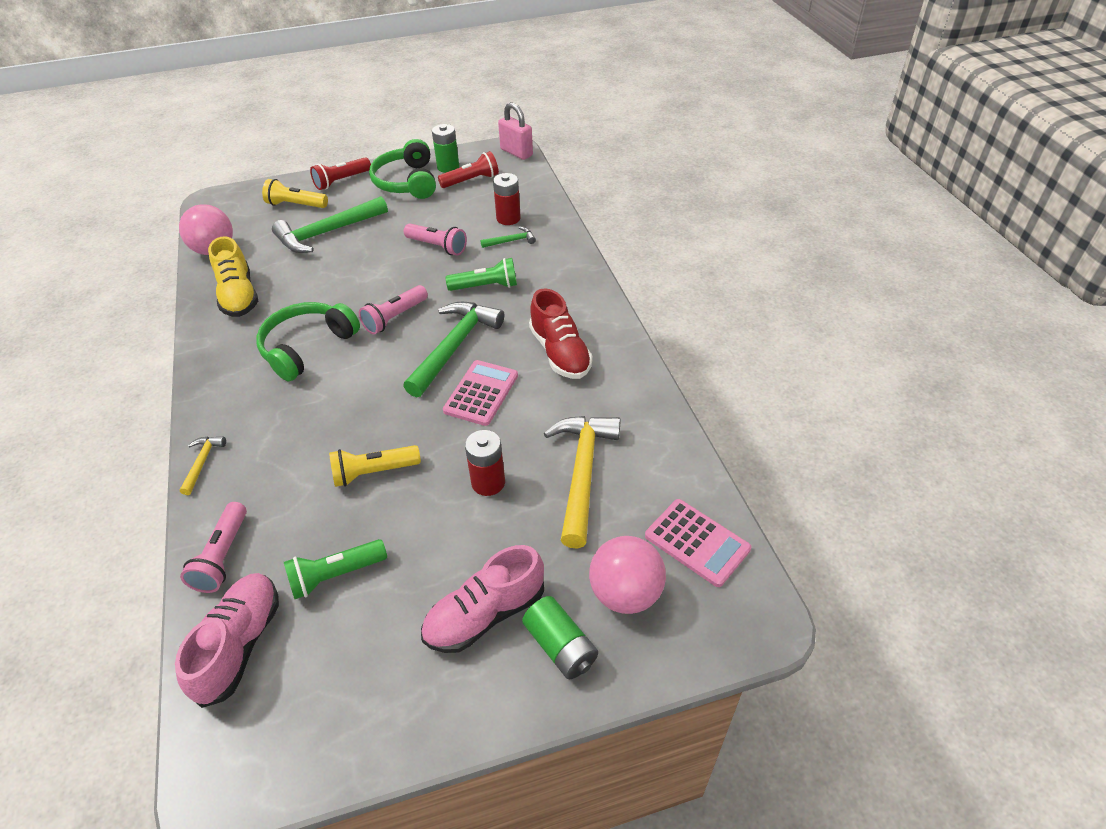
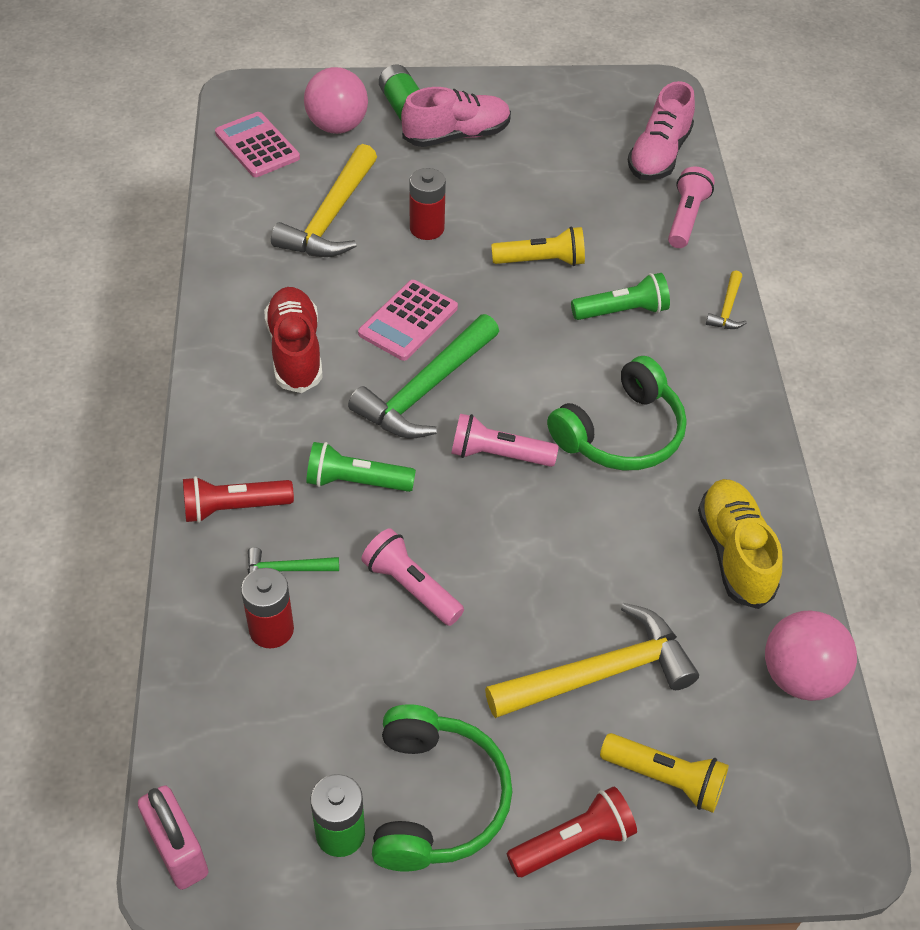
camera: 170 degrees left, 5 degrees up
(327, 233) = (600, 673): green hammer -> yellow hammer
(335, 575) = (580, 184): green flashlight -> green flashlight (622, 311)
(395, 318) = (498, 455): pink flashlight -> pink flashlight turned 135 degrees counterclockwise
(471, 180) = (305, 768): red flashlight -> red flashlight (234, 508)

